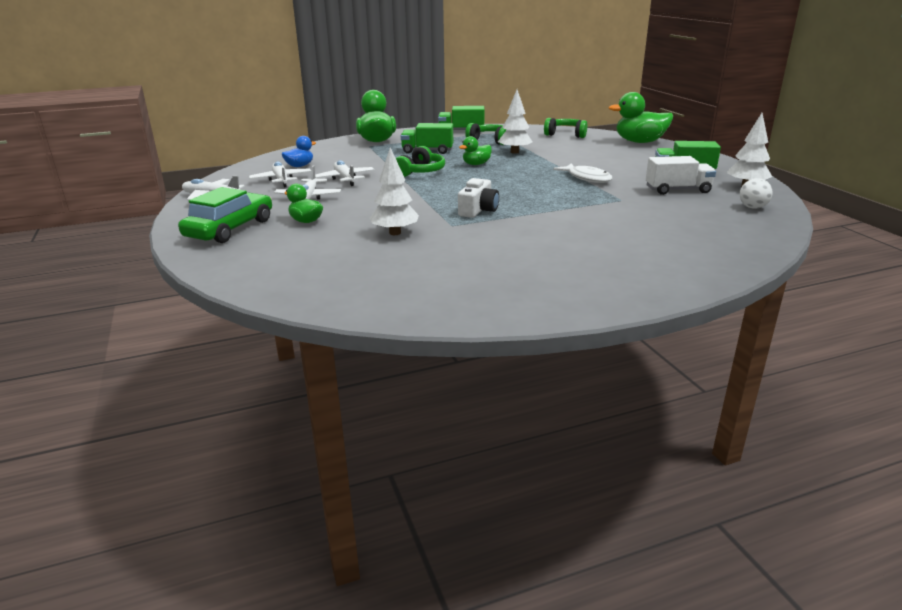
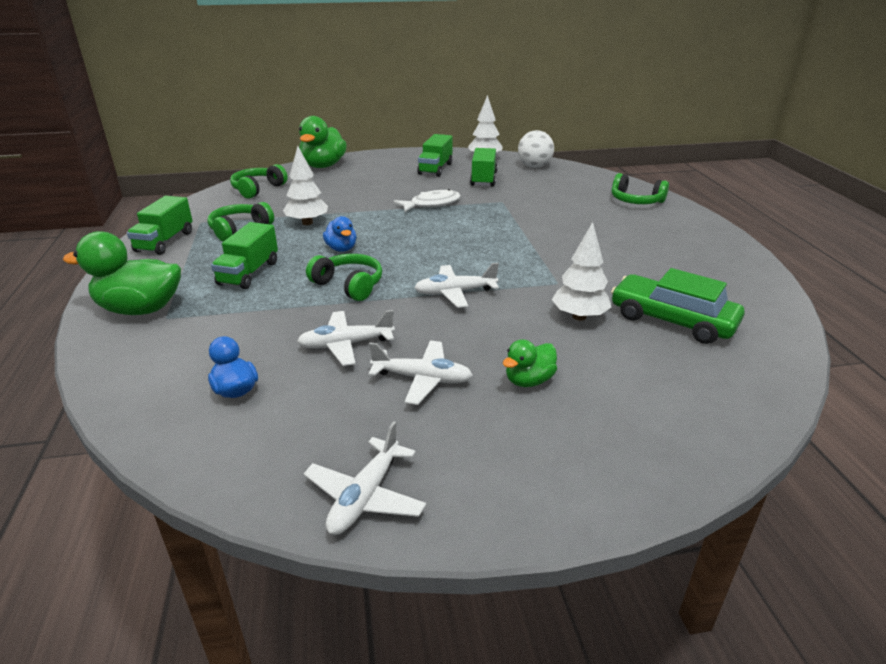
camera: 80 degrees left, 5 degrees up
(230, 229) = (551, 455): green car -> green car (672, 320)
(281, 180) = (312, 409): white plane -> white plane (455, 293)
(476, 164) = (341, 249): green duck -> blue duck
(478, 210) = (513, 265): white camera -> none
(677, 190) = (483, 179): white truck -> green truck
(696, 256) = (636, 201): none -> green headphones
(752, 207) = (534, 167): white ball -> white ball, size x1.51

